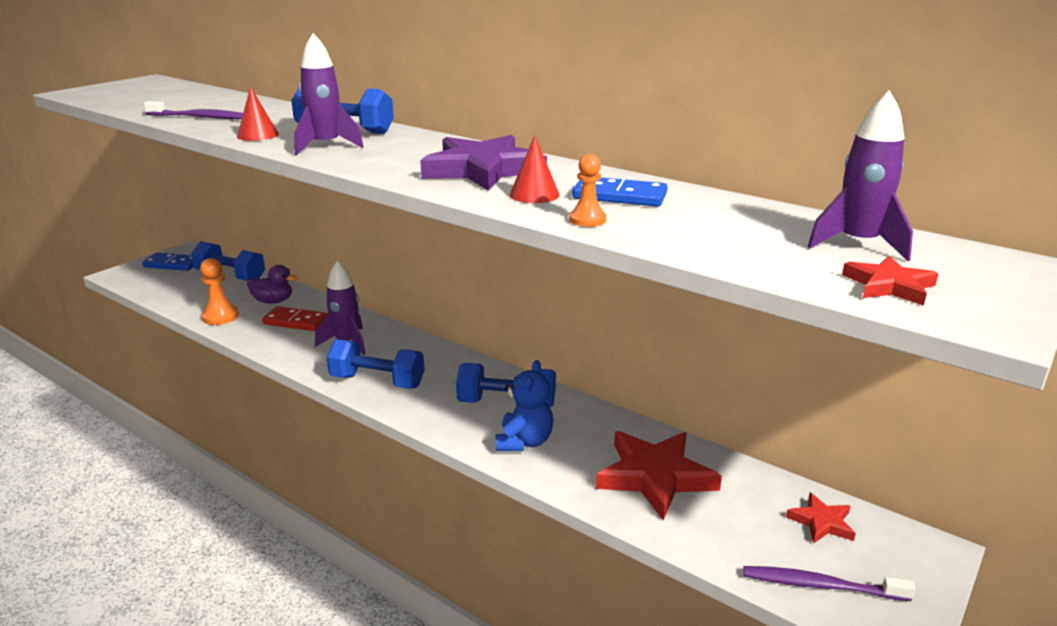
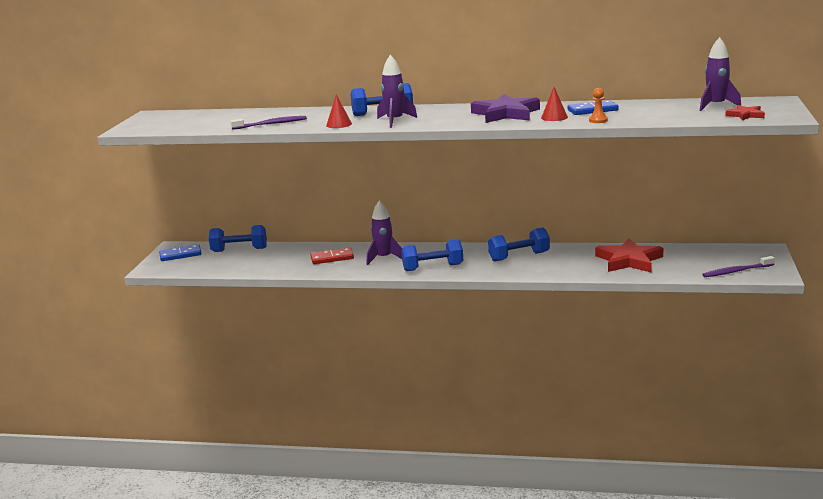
camera: 25 degrees left, 5 degrees down
(220, 316) = (276, 268): orange pawn -> none
(273, 301) = (297, 253): purple duck -> none
(524, 442) = (550, 267): blue teddy bear -> none
(821, 522) = (716, 254): red star -> none

